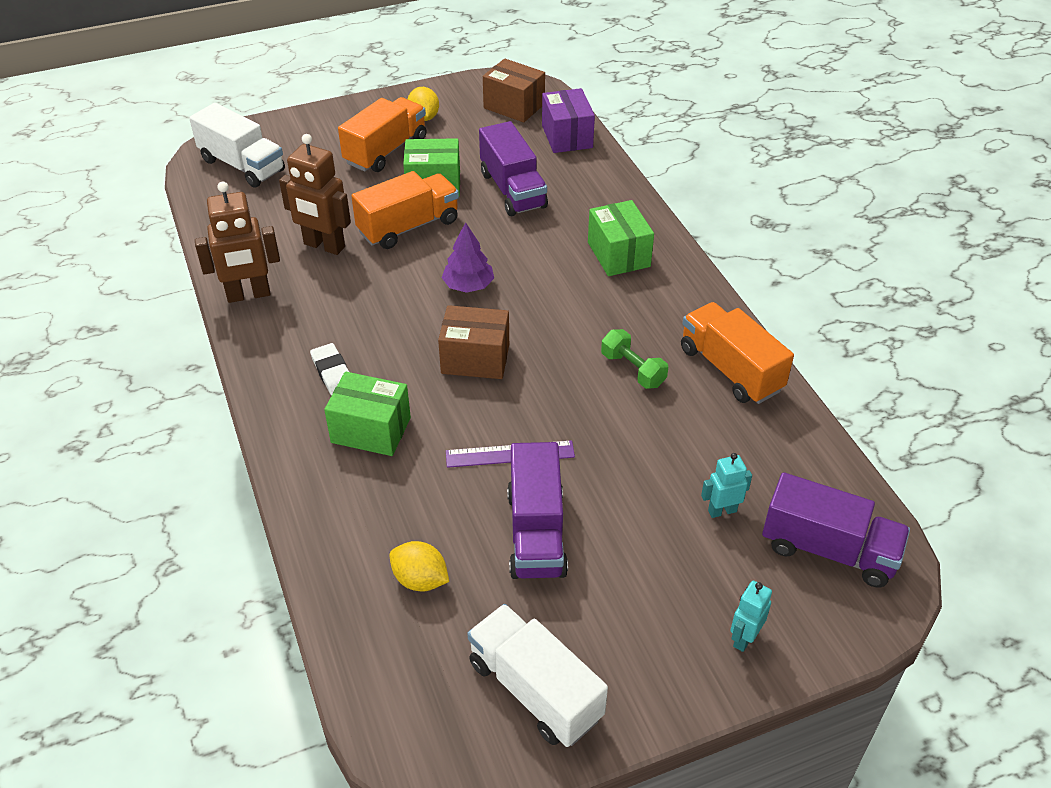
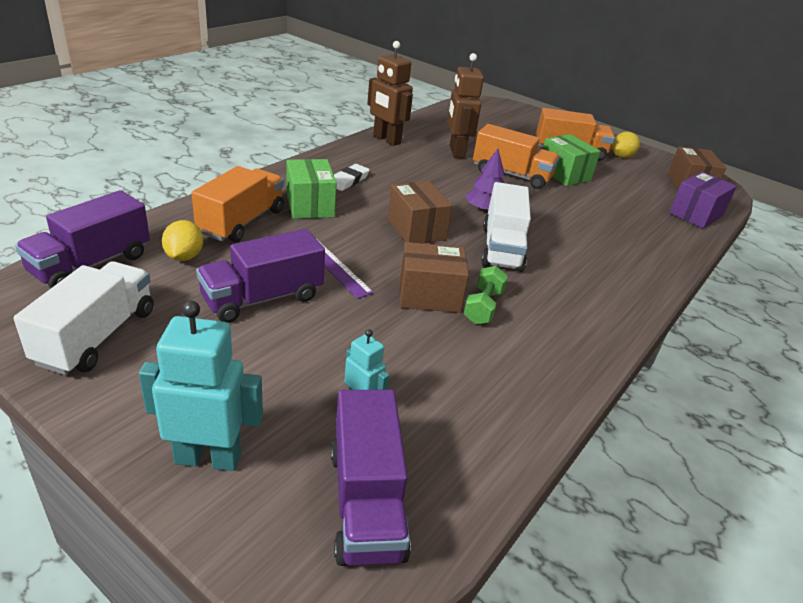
camera: 55 degrees right, 10 degrees down
(242, 165) = (490, 113): white truck -> white truck (501, 248)
(512, 190) = (604, 205): purple truck -> purple truck (91, 264)
(596, 400) = (429, 295): none -> brown box
(618, 254) = (604, 268): green box -> none
(730, 369) = (545, 366): orange truck -> orange truck (242, 222)
(744, 638) = (208, 458): turquoise robot -> turquoise robot, size x1.84

